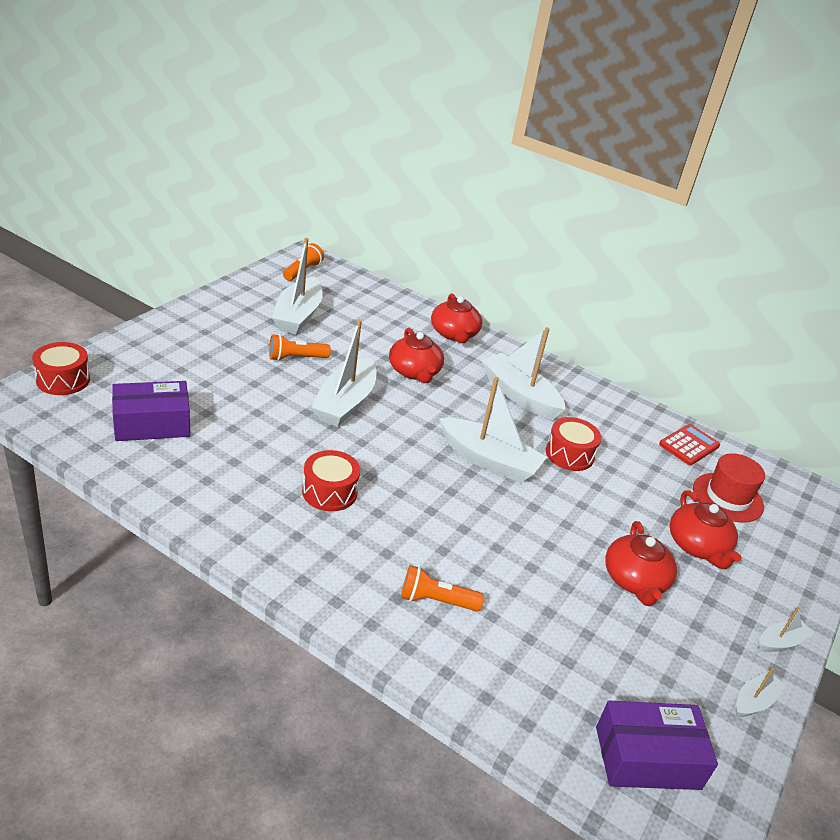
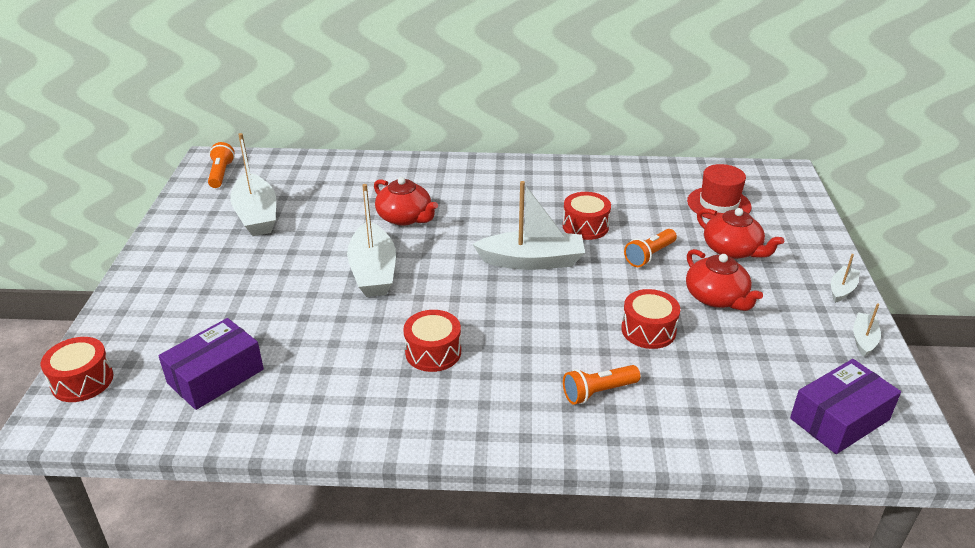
camera: 25 degrees left, 0 degrees up
(296, 358) = (292, 253): orange flashlight -> orange flashlight (649, 255)
(454, 334) = (407, 171): red teapot -> none
(519, 395) = (506, 198): white boat -> none
(536, 574) = (648, 330): none -> red drum
(689, 445) = (659, 178): red calculator -> none

